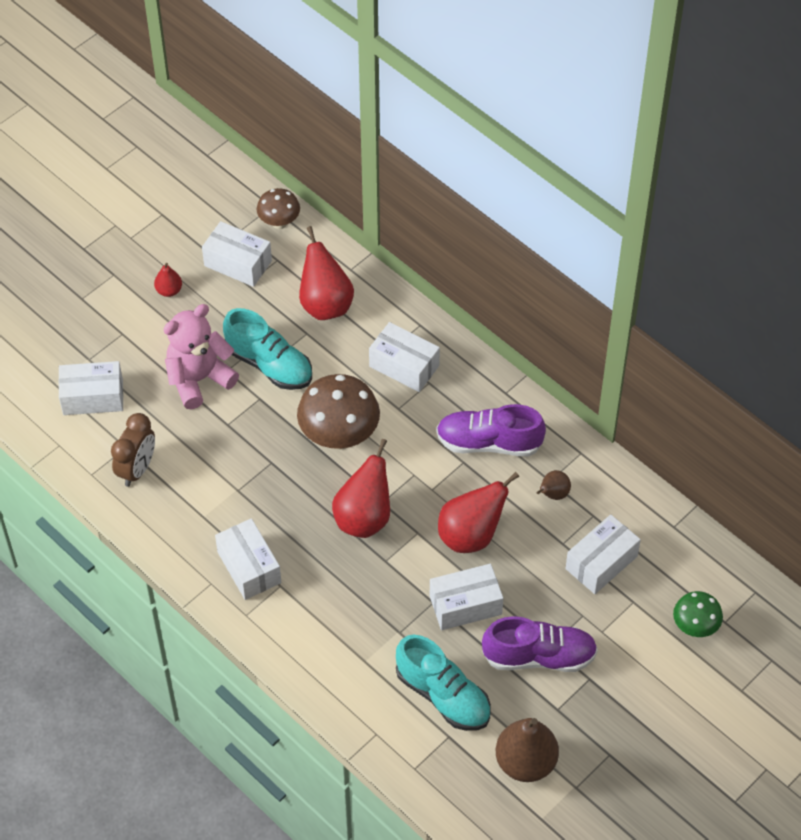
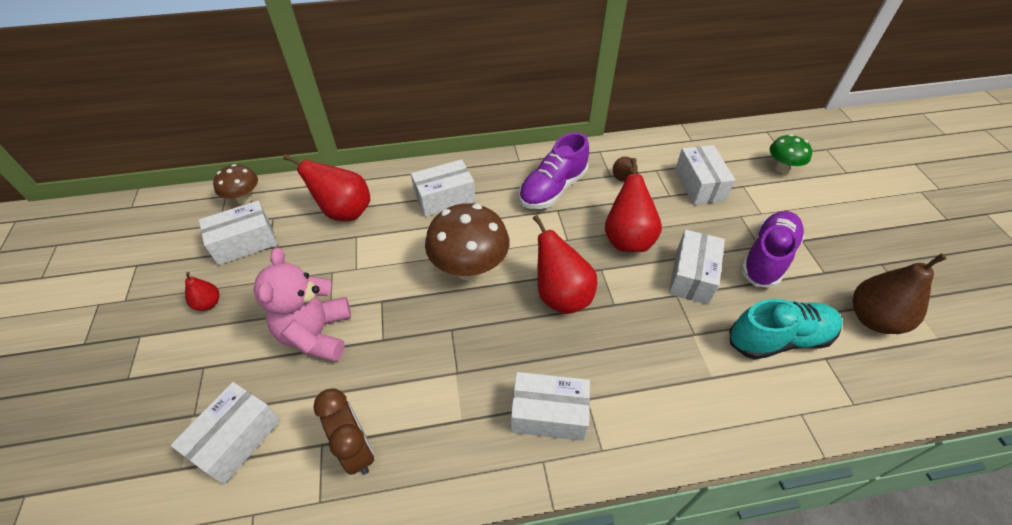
camera: 55 degrees left, 5 degrees down
(269, 364) = (357, 275): turquoise shoe -> none

